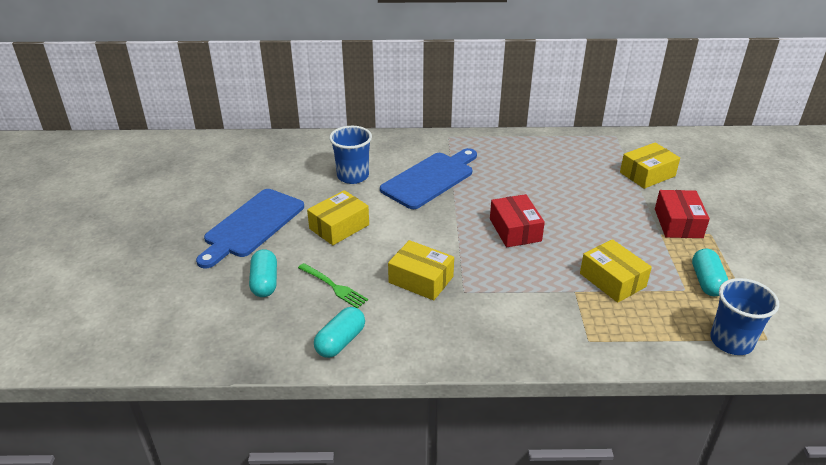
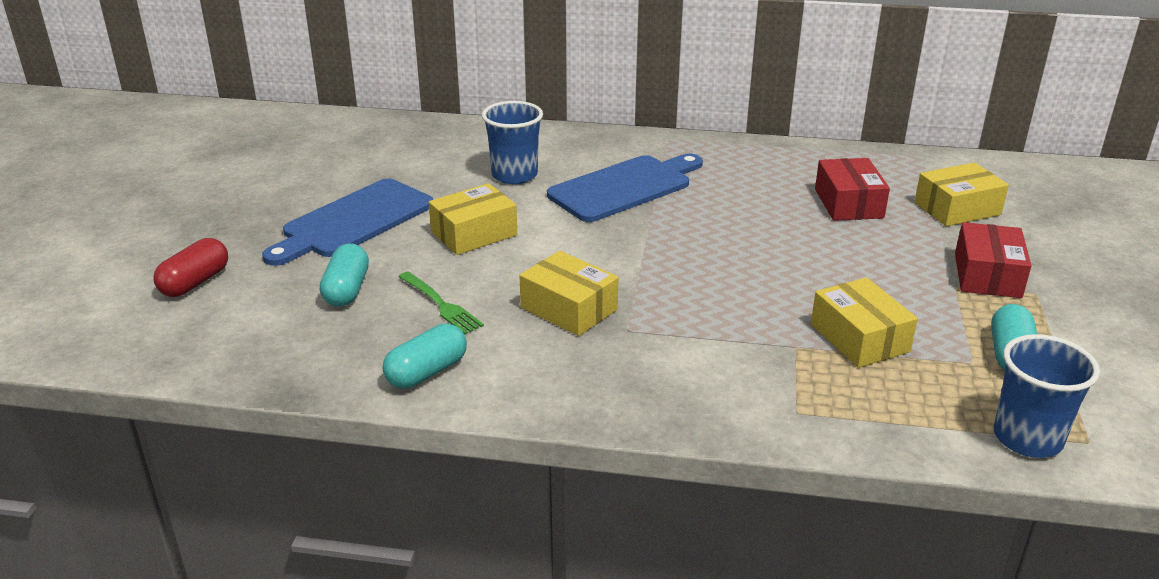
camera: 10 degrees right, 5 degrees down
(153, 289) = (195, 282): none -> red capsule
(515, 230) = (729, 261): red box -> red box (848, 203)

